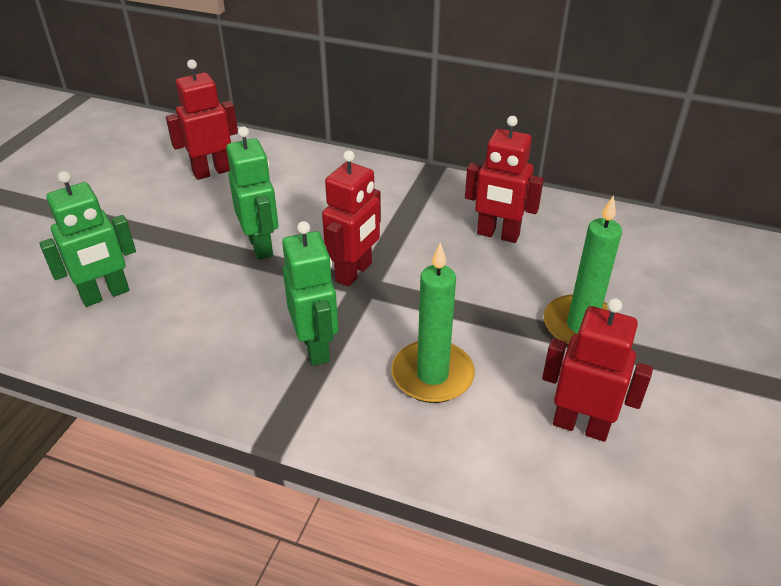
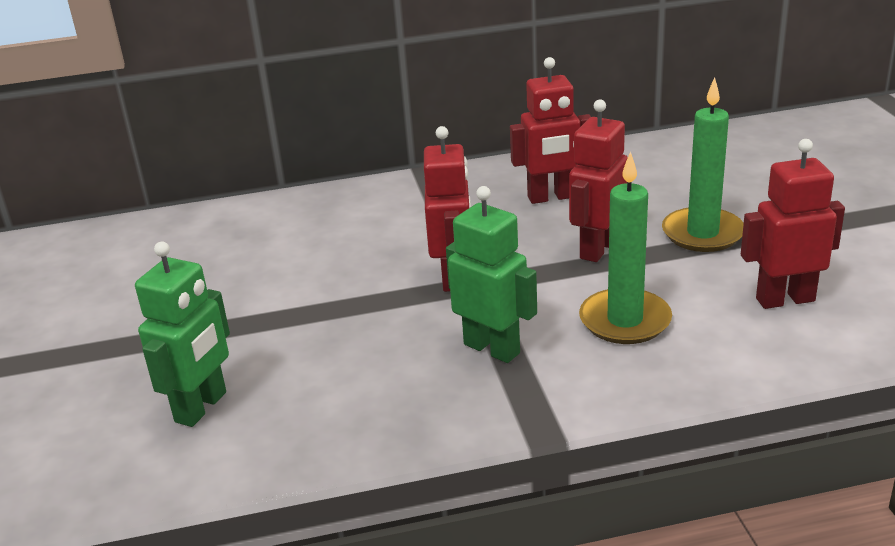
camera: 30 degrees left, 10 degrees down
(212, 172) = (183, 256): red robot -> red robot (597, 249)
(261, 246) = (327, 295): green robot -> none

